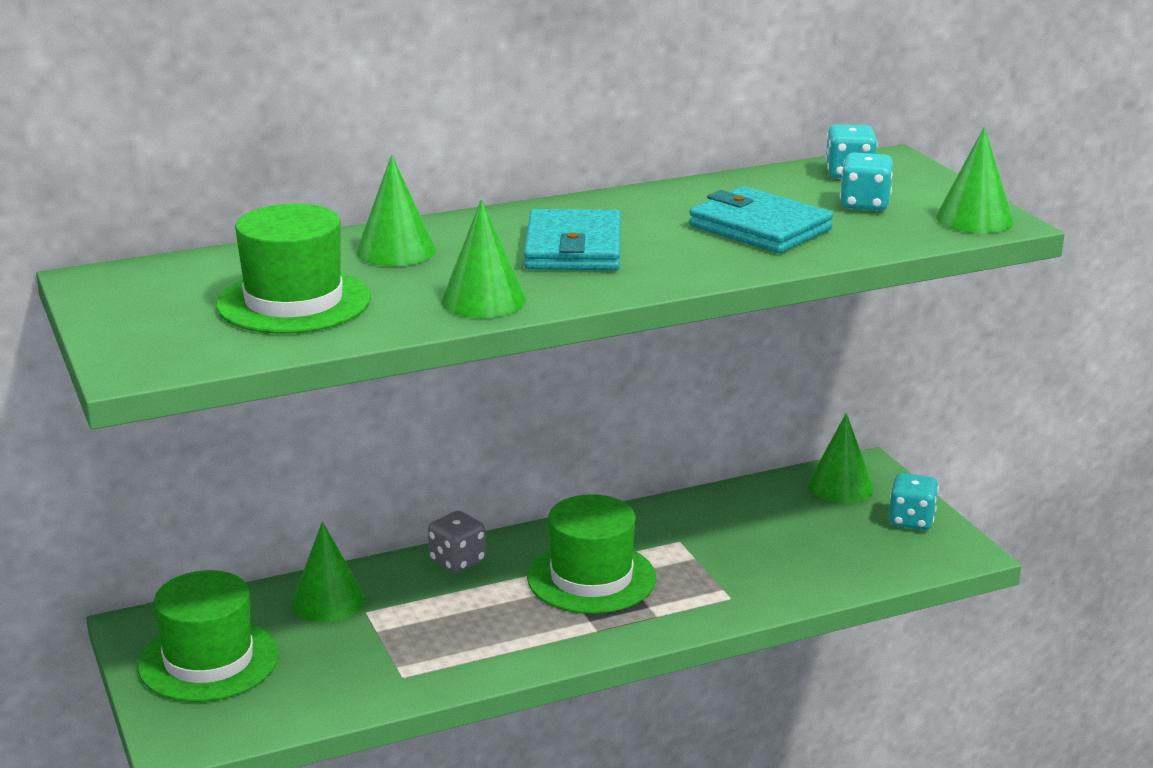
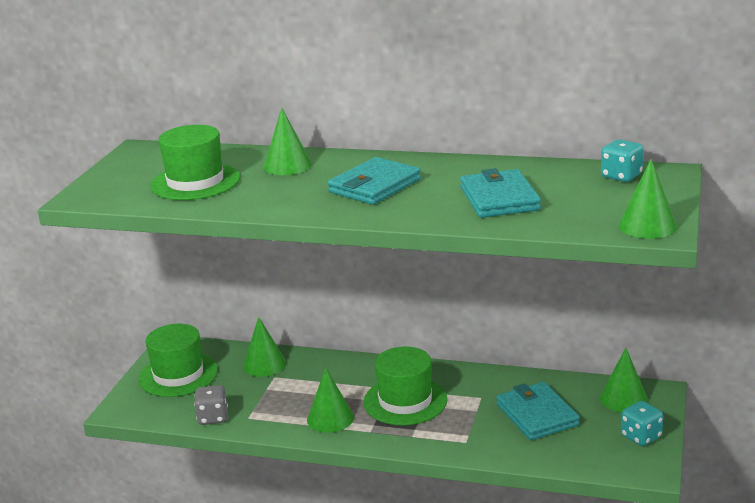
camera: 40 degrees right, 0 degrees up
(457, 561) = (350, 366): grey dice -> grey dice (213, 417)
(483, 300) = (278, 204): green cone -> green cone (330, 418)
(771, 537) = (537, 415): none -> turquoise wallet
(864, 204) = (592, 199): turquoise dice -> none

